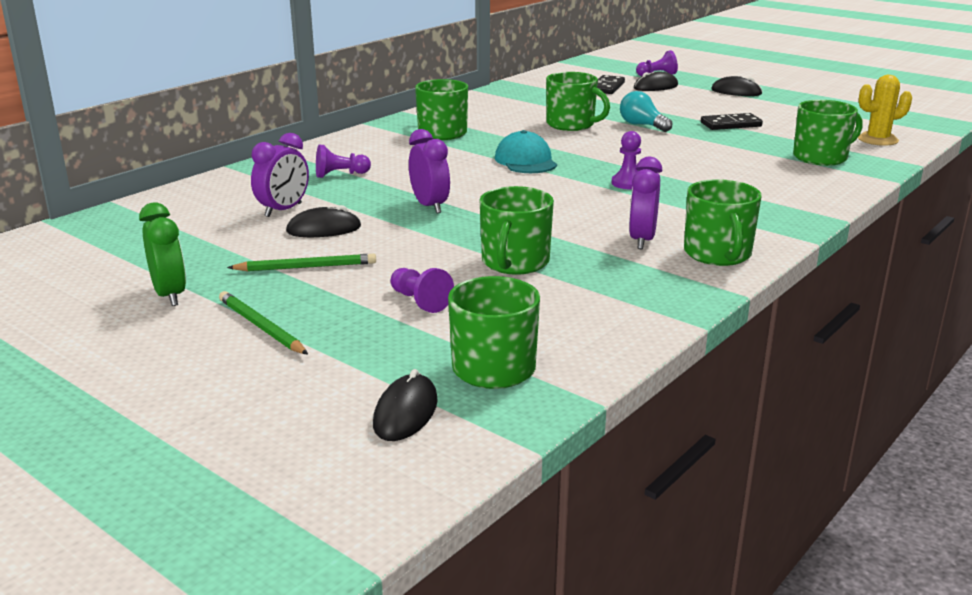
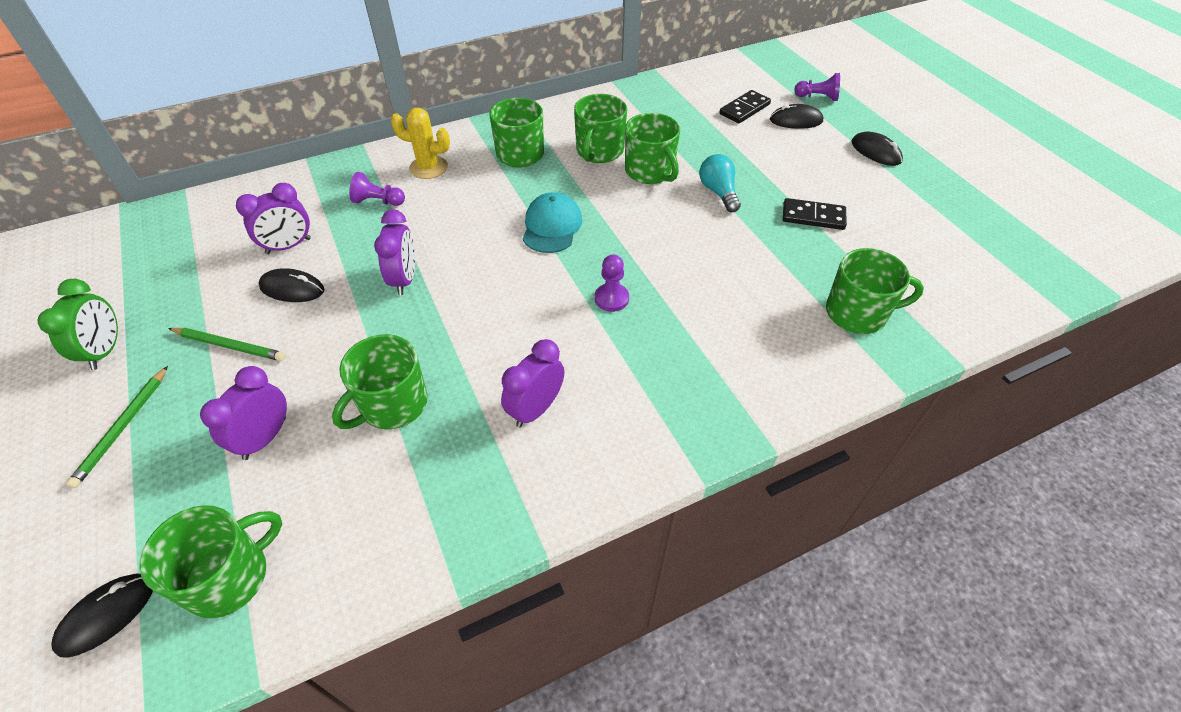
camera: 25 degrees right, 25 degrees up
(261, 327) = (123, 428): green pencil -> green pencil turned 150 degrees counterclockwise
(420, 301) = (265, 438): purple pawn -> purple clock
(718, 254) = (584, 464): green mug -> green mug (599, 151)
(877, 140) = (957, 296): yellow cactus -> yellow cactus (428, 167)

